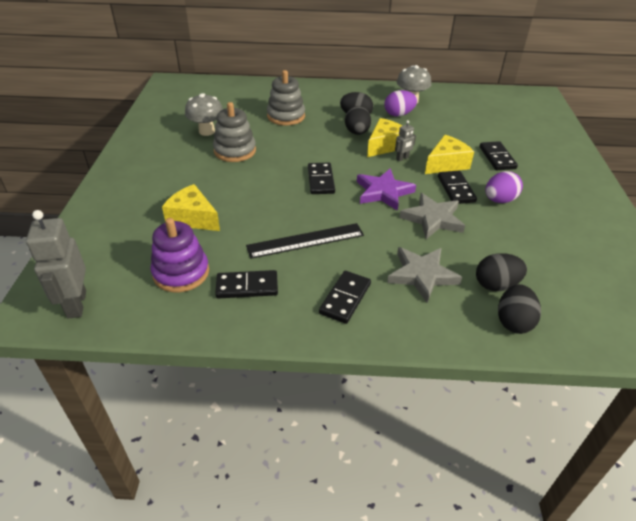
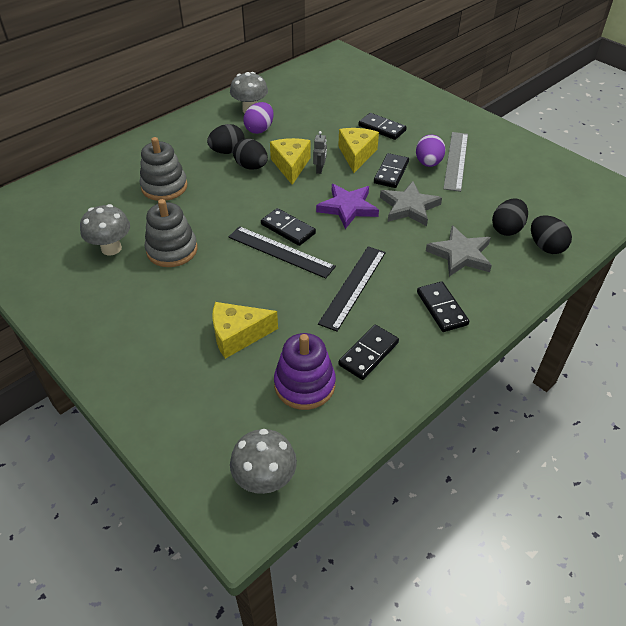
camera: 45 degrees left, 5 degrees up
(76, 304) = (265, 480): grey robot -> grey mushroom
(294, 190) = (280, 252): none -> black ruler
(456, 189) = (391, 172): black domino -> black domino turned 75 degrees clockwise
(529, 211) = (456, 160): none -> grey ruler

